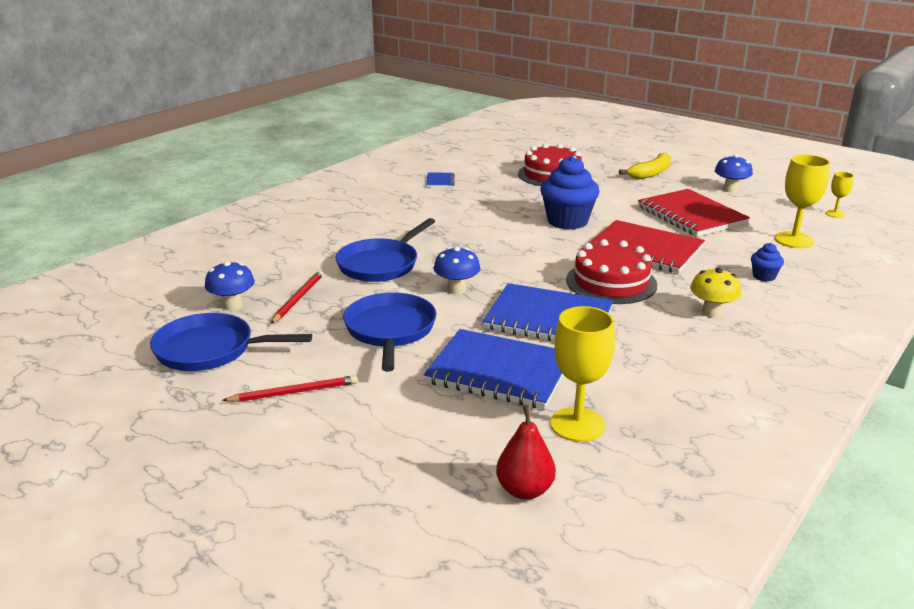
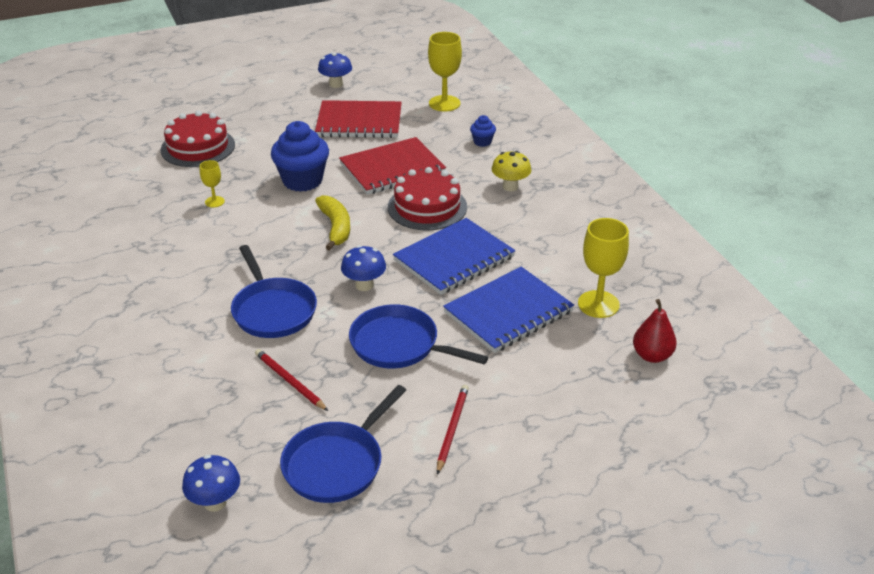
camera: 60 degrees left, 10 degrees up
(233, 305) = (262, 428): blue mushroom -> blue mushroom (215, 502)
(440, 181) = (129, 212): blue notebook -> none
(651, 173) = (260, 101): yellow banana -> yellow banana (335, 227)
(835, 214) = (424, 68): yellow goblet -> yellow goblet (214, 202)

